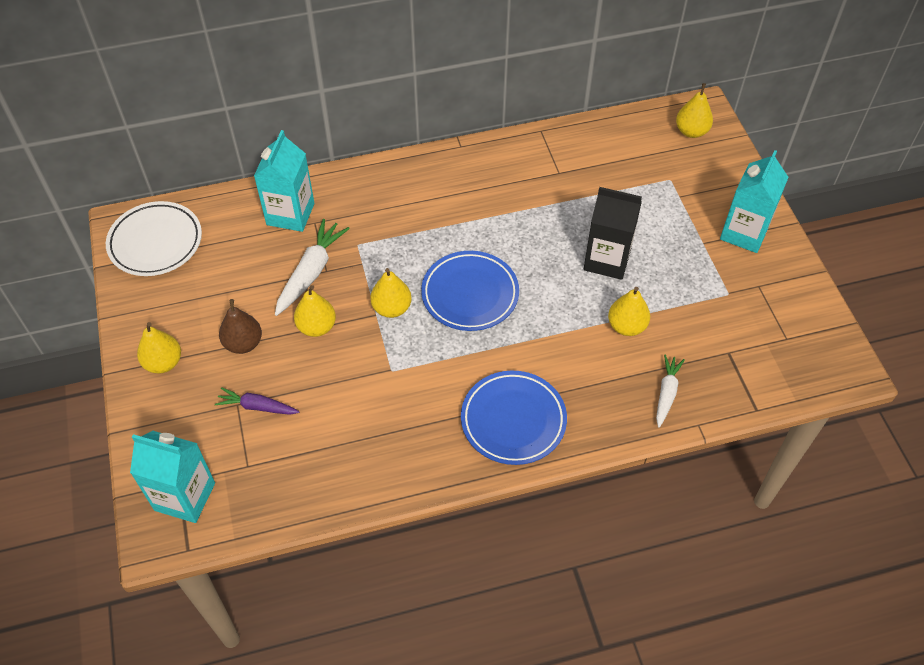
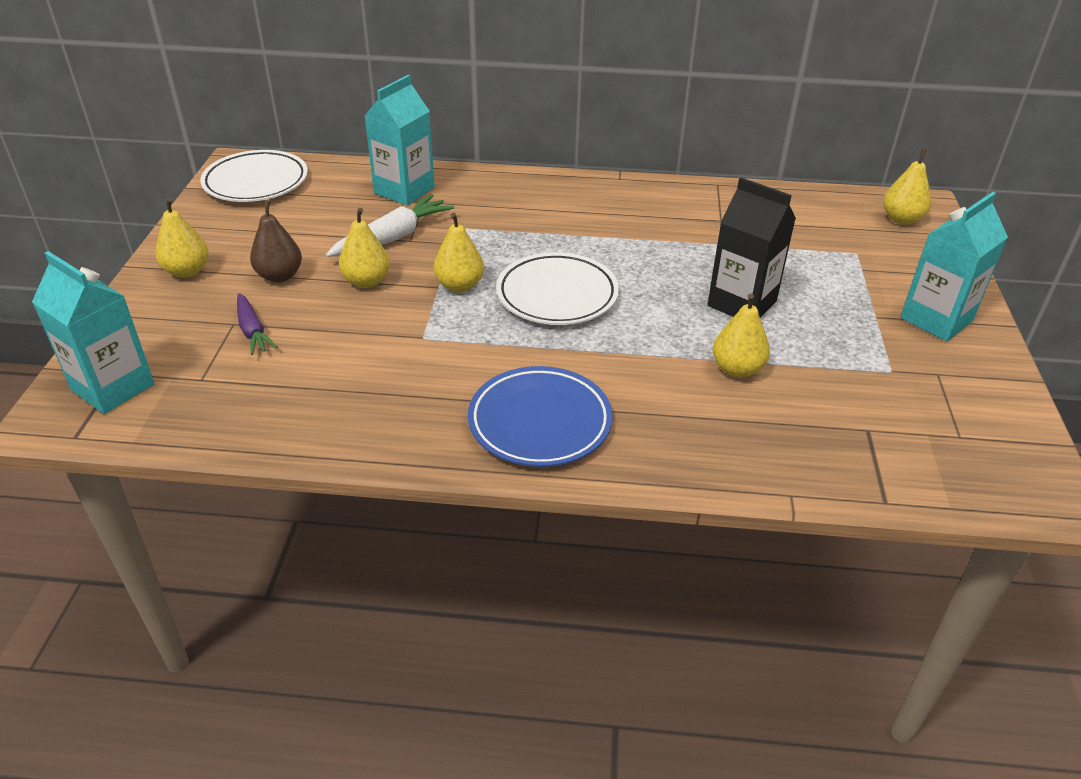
camera: 20 degrees right, 15 degrees down
(257, 406) = (252, 331): purple carrot -> purple carrot turned 150 degrees counterclockwise
(470, 294) = (557, 295): blue plate -> white plate
(666, 393) = (760, 449): white carrot -> none

